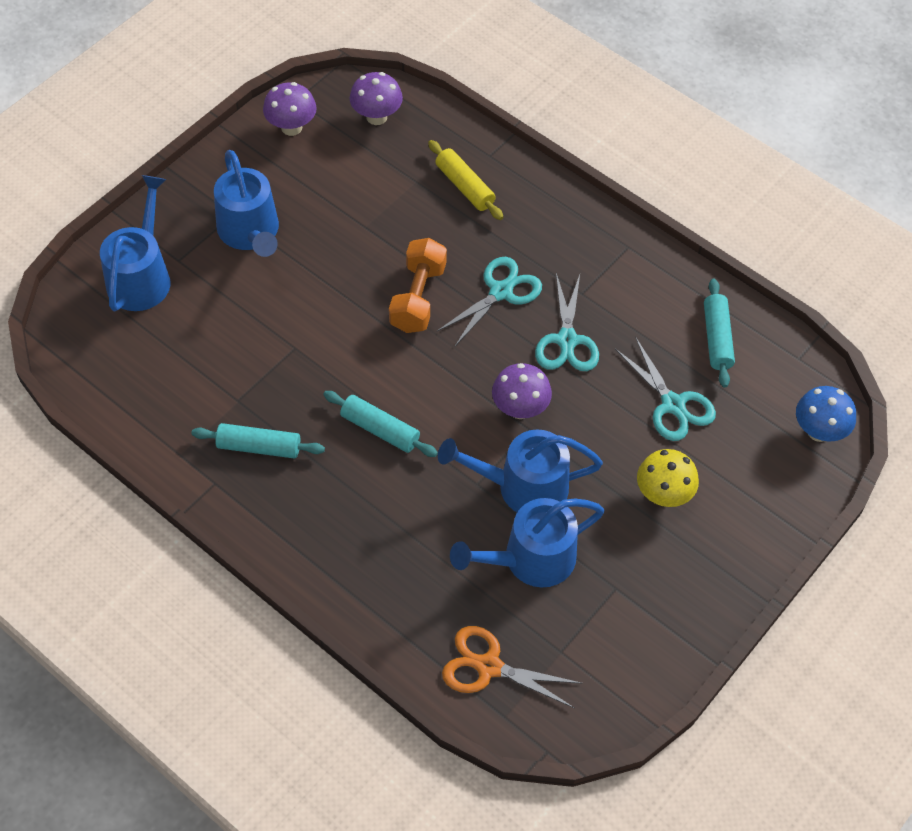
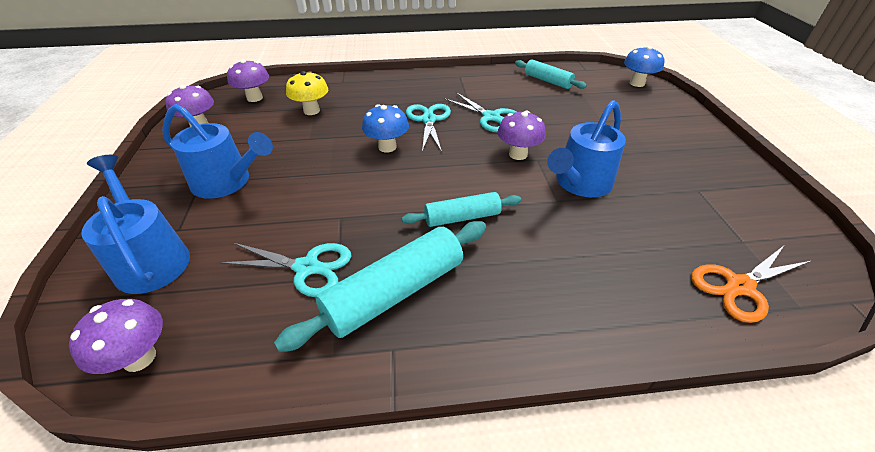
camera: 45 degrees left, 15 degrees down
(83, 359) = (139, 358): none -> purple mushroom
(259, 447) = (394, 292): turquoise rolling pin -> turquoise rolling pin, size x1.65
(418, 298) = (387, 147): orange dumbbell -> blue mushroom
(464, 186) = (346, 96): yellow rolling pin -> none
(530, 559) = (645, 211): blue watering can -> none
(663, 494) = (636, 140): yellow mushroom -> yellow mushroom (311, 111)
(673, 404) = (575, 109): turquoise scissors -> turquoise scissors (307, 267)

